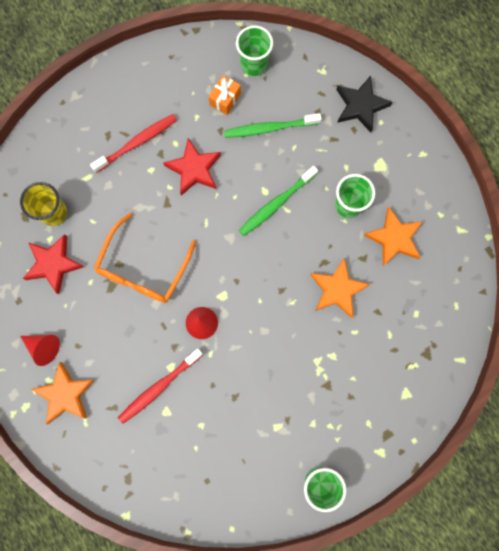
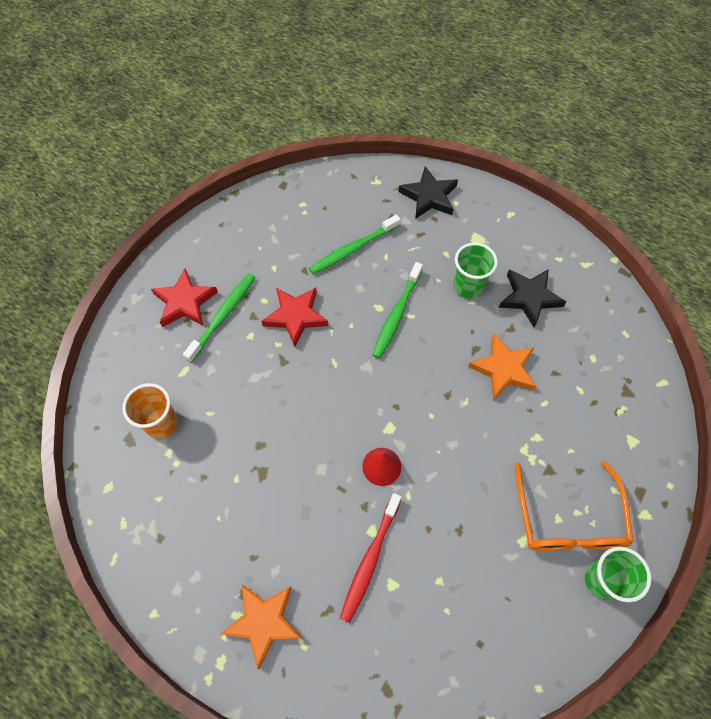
camera: 25 degrees left, 15 degrees down
(43, 347) = (213, 578): red cone -> none
(53, 213) = (161, 423): yellow cup -> orange cup
(53, 264) = (185, 478): red star -> red star (185, 302)
(137, 143) = (223, 316): red toothbrush -> green toothbrush
(143, 268) = (289, 437): orange glasses -> orange glasses (568, 519)
(225, 99) = (295, 241): orange gift -> none
(254, 64) = (308, 200): green cup -> none
(394, 238) = (529, 298): orange star -> black star

